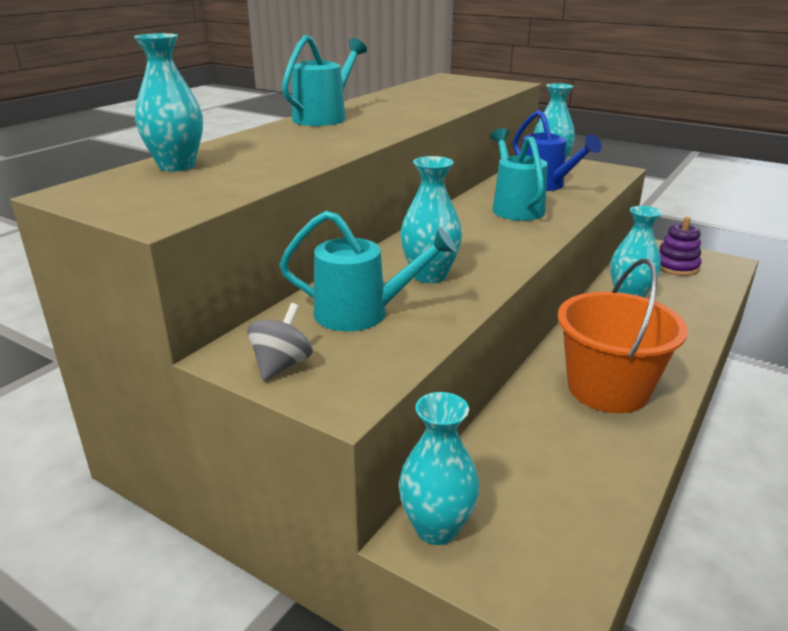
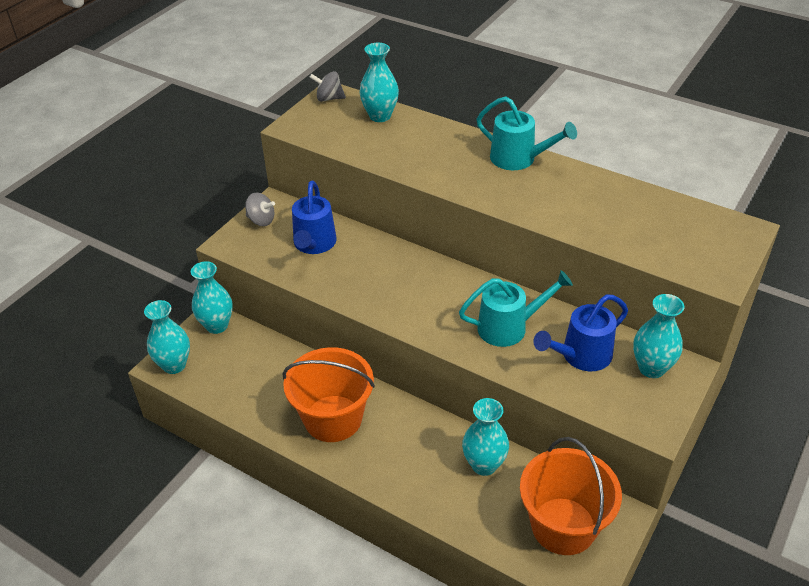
camera: 90 degrees right, 15 degrees up
(85, 194) = (329, 98): none -> grey spinning top
(363, 313) = (314, 245): turquoise watering can -> blue watering can
(429, 275) = (365, 272): turquoise vase -> turquoise vase (174, 365)
(676, 267) = (563, 526): purple stacking toy -> orange bucket

